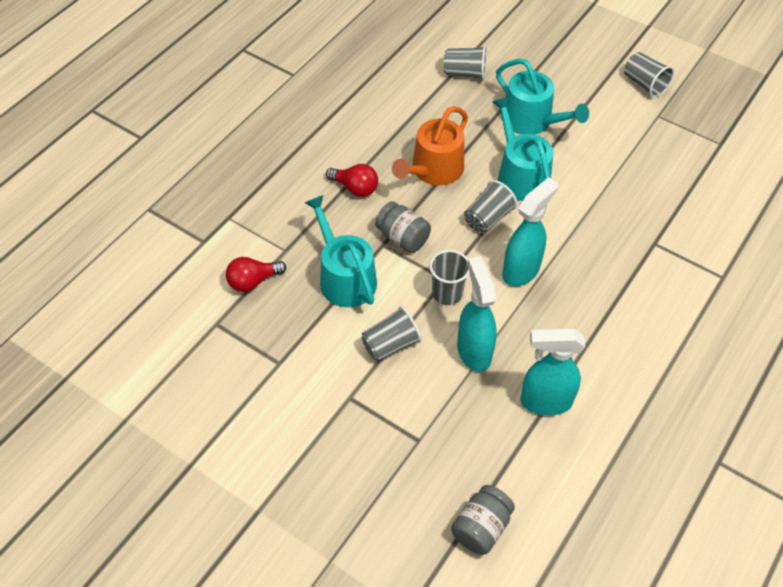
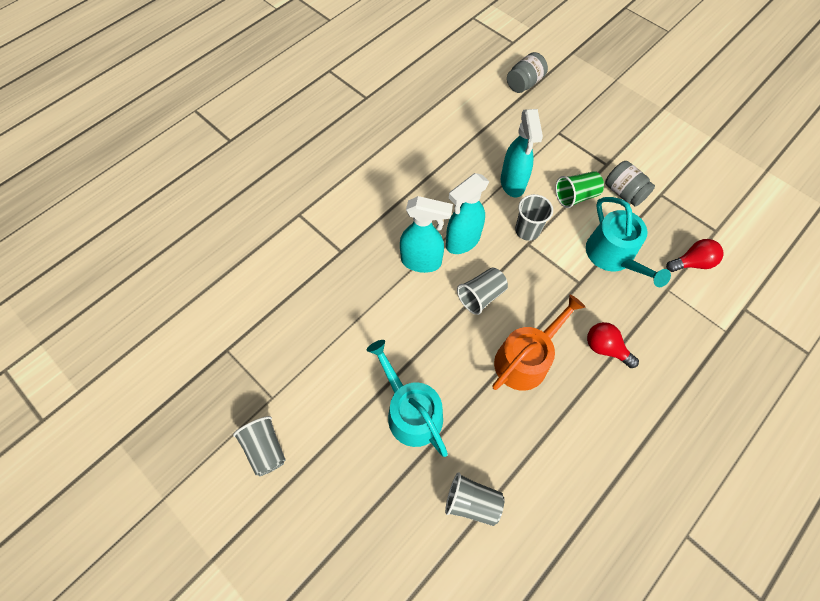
camera: 170 degrees left, 10 degrees up
(390, 345) = (575, 196): grey cup -> green cup
(402, 238) = (561, 286): grey jar -> grey jar (623, 192)
(520, 175) = (440, 340): turquoise watering can -> none
(545, 402) = (468, 144): turquoise spray bottle -> turquoise spray bottle (422, 262)

